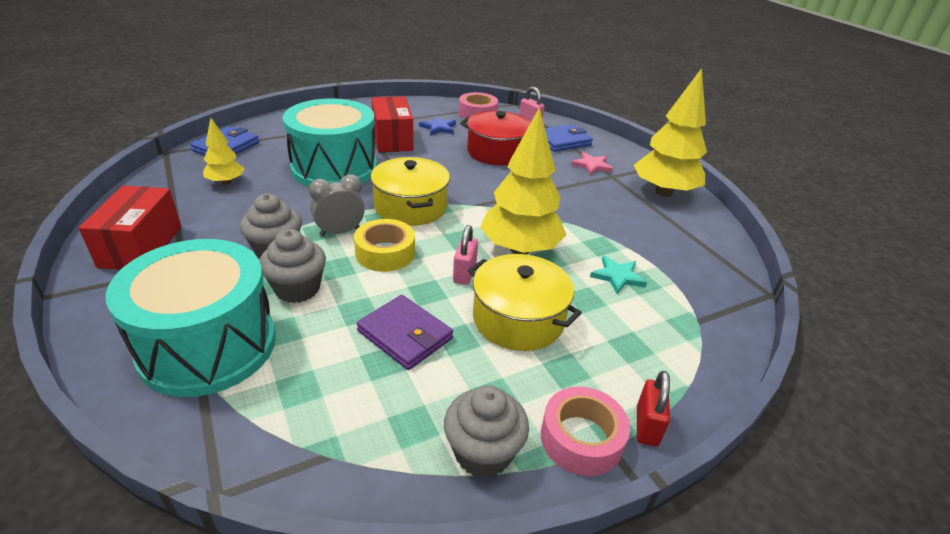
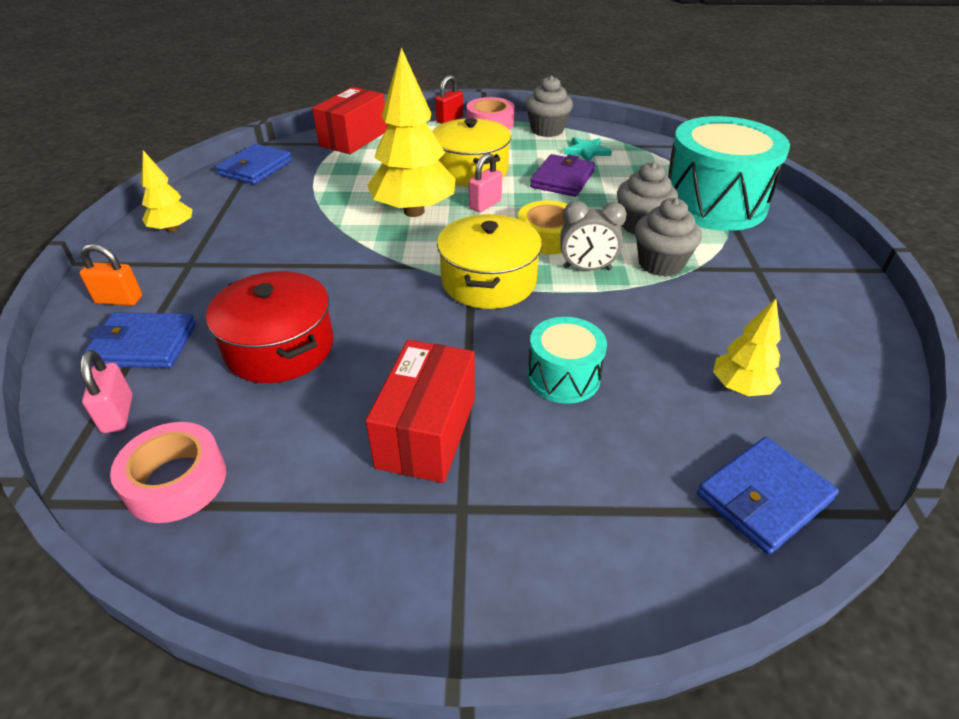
camera: 150 degrees left, 5 degrees up
(141, 246) = (816, 303): red box -> red box (353, 138)
(334, 168) = (563, 377): turquoise drum -> turquoise drum, size x0.51
(405, 335) = (562, 179): purple wallet -> purple wallet turned 45 degrees clockwise
(438, 128) = (310, 447): blue star -> none
(592, 165) = (185, 286): pink star -> none
(611, 153) = (119, 300): none -> orange padlock
(617, 276) = (358, 175): turquoise star -> turquoise star (587, 151)
(663, 192) = (173, 229): yellow tree -> yellow tree, size x0.52
(715, 259) = (256, 168): none -> blue wallet

